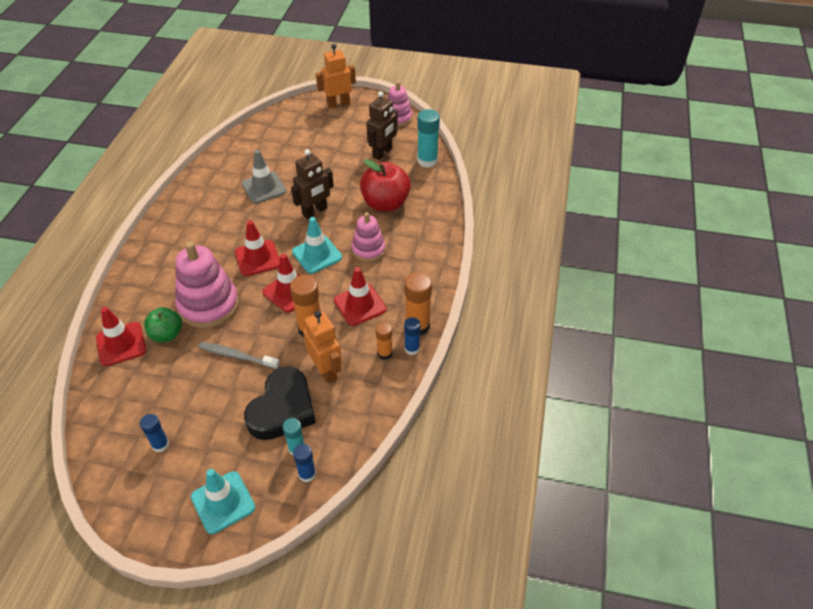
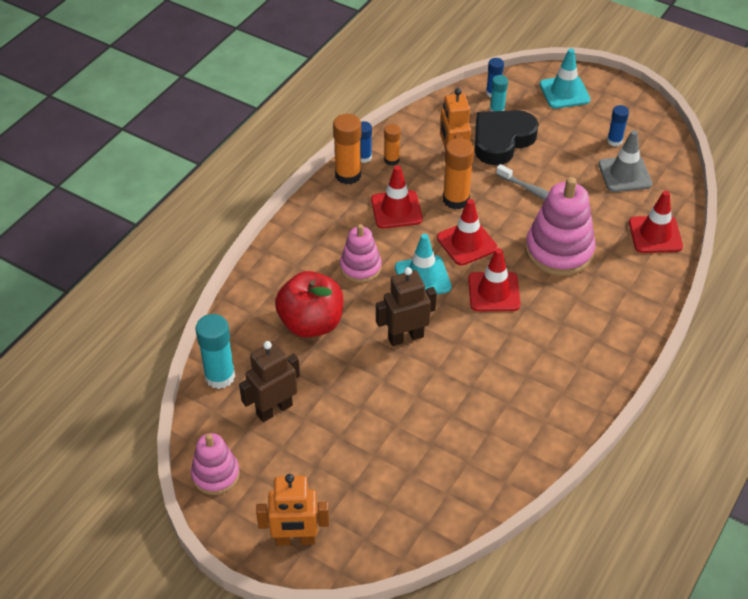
camera: 160 degrees left, 0 degrees up
(167, 334) = (606, 232): green apple -> none
(264, 187) = (463, 395): grey traffic cone -> grey traffic cone (624, 174)

